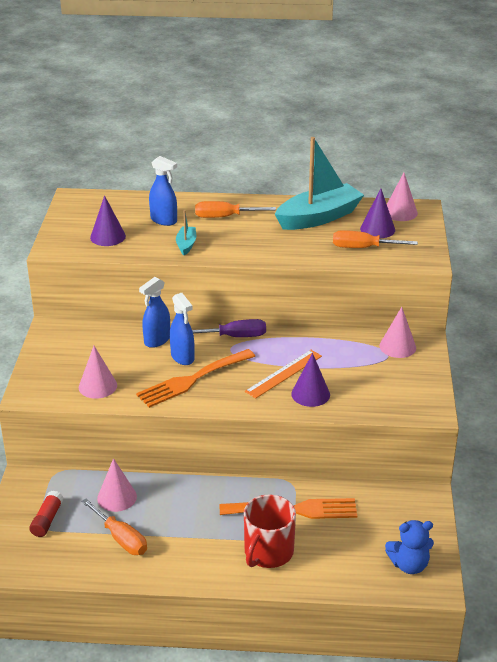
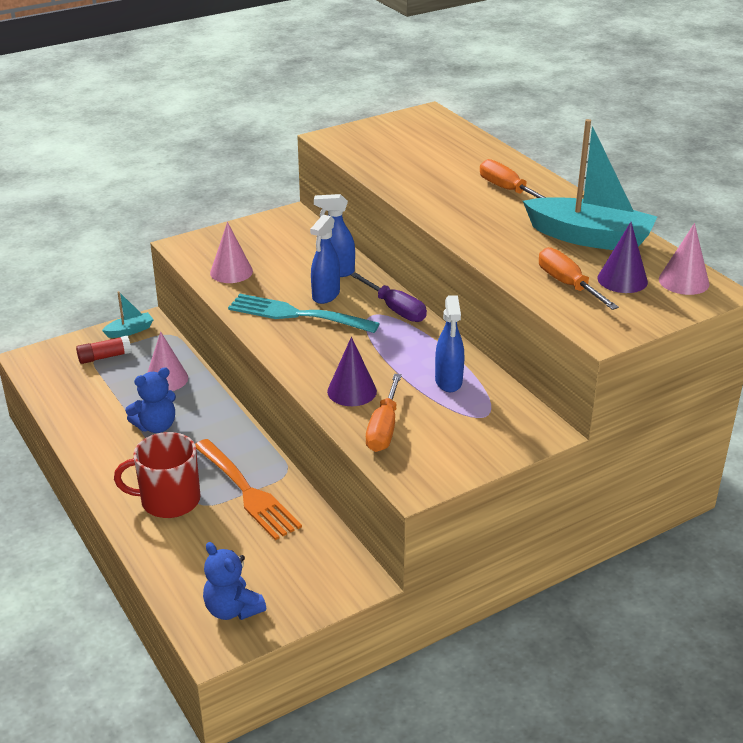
camera: 55 degrees right, 0 degrees up
(108, 237) = (385, 151): purple cone -> none
(121, 538) = (114, 405): orange screwdriver -> orange screwdriver (384, 428)
(164, 220) = (453, 164): blue spray bottle -> blue spray bottle (448, 381)
(172, 525) = (156, 426): none -> blue teddy bear
(186, 245) = (426, 190): turquoise boat -> turquoise boat (130, 331)
(192, 380) = (296, 314): orange fork -> turquoise fork
(284, 373) = (368, 362): orange ruler -> none
(397, 346) = (509, 416): pink cone -> none

